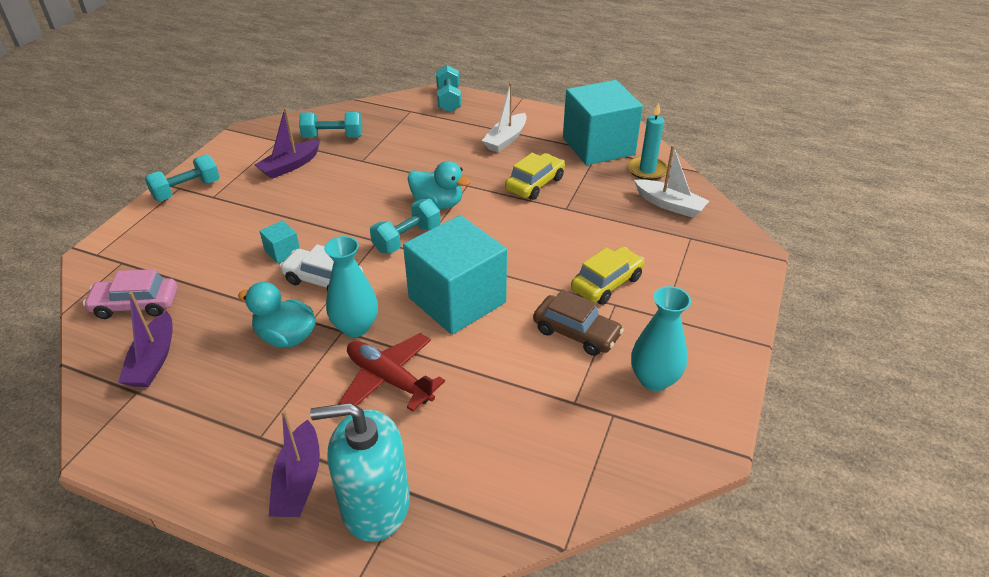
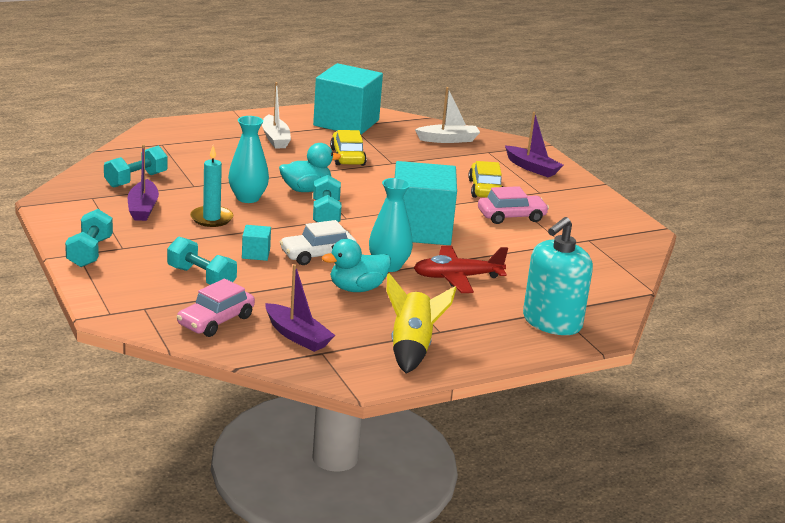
camera: 50 degrees left, 15 degrees down
(202, 440) = (412, 348): none -> yellow rocket
(299, 481) = (498, 334): purple boat -> purple boat (532, 168)
(449, 100) = (178, 128): turquoise dumbbell -> turquoise dumbbell (201, 278)
(576, 333) = (511, 216): brown car -> pink car
(647, 170) = (402, 126): turquoise candle -> turquoise candle (211, 218)
(654, 379) = (581, 218): turquoise vase -> turquoise vase (248, 198)

